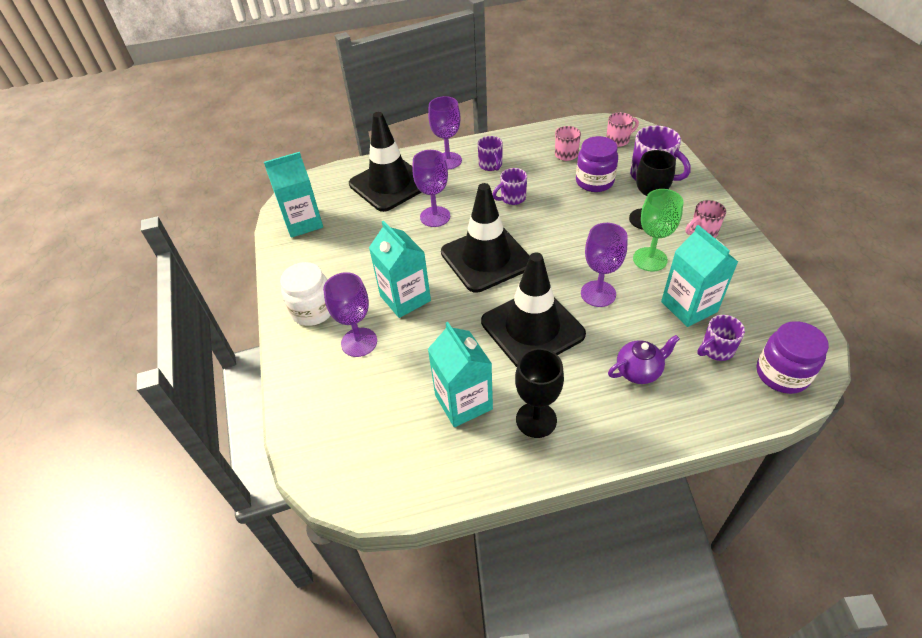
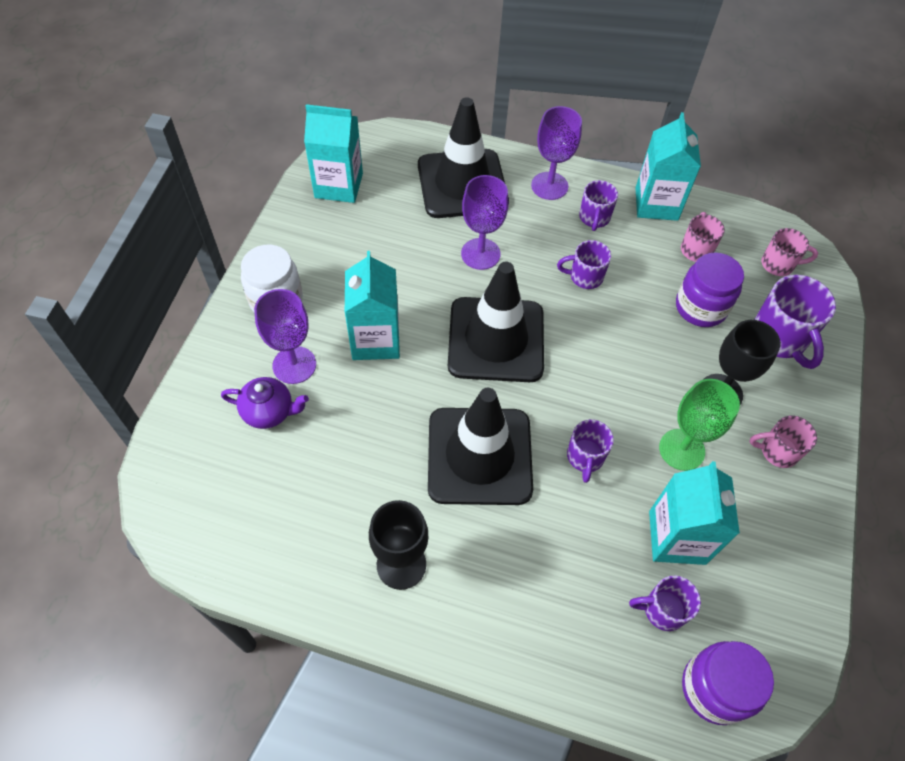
camera: 25 degrees right, 10 degrees up
(463, 402) = (345, 498): turquoise carton -> turquoise carton (656, 204)
(598, 294) = (585, 457): purple goblet -> purple mug
(639, 371) = (553, 579): purple teapot -> purple teapot (269, 412)

